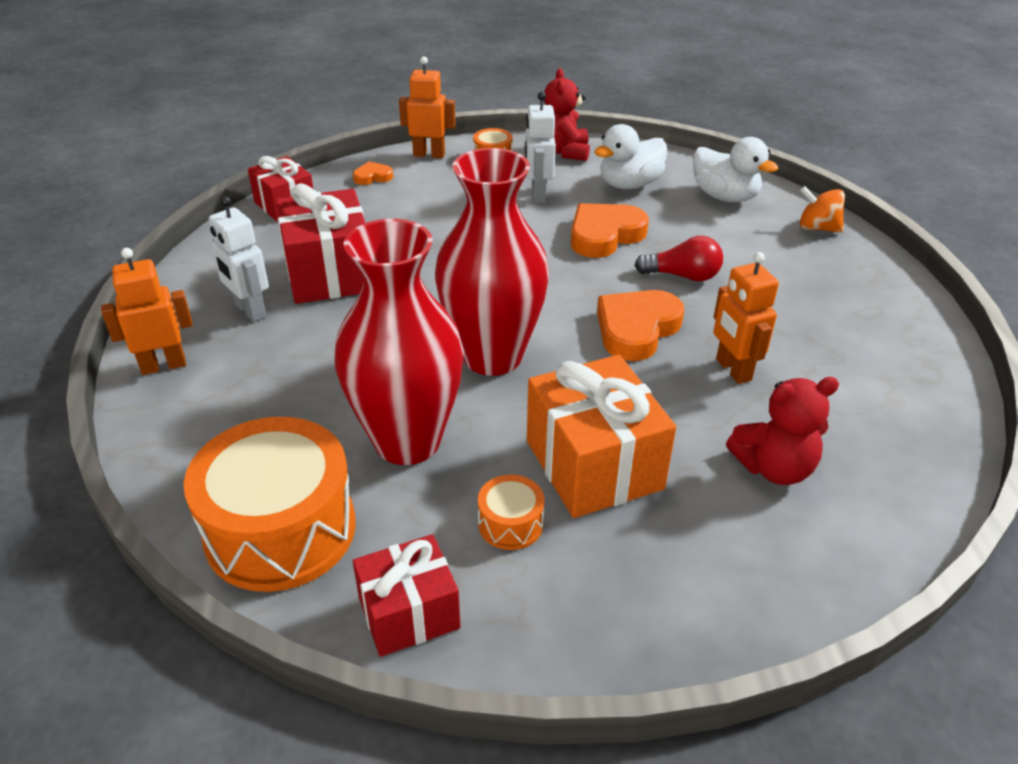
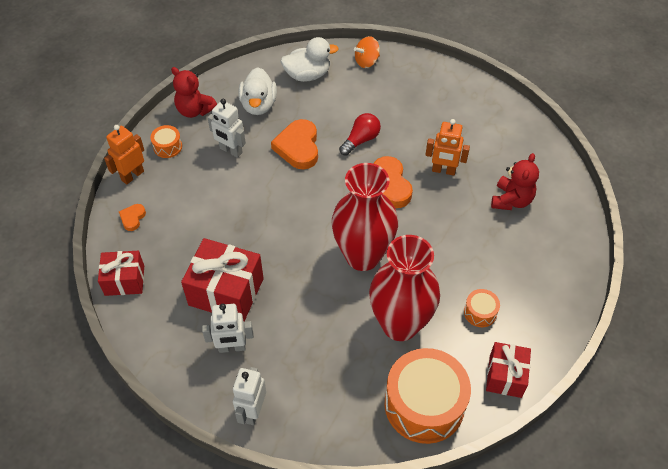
camera: 55 degrees left, 15 degrees up
(163, 365) = (252, 411): orange robot -> white robot
(593, 465) = (466, 261): orange gift -> none

